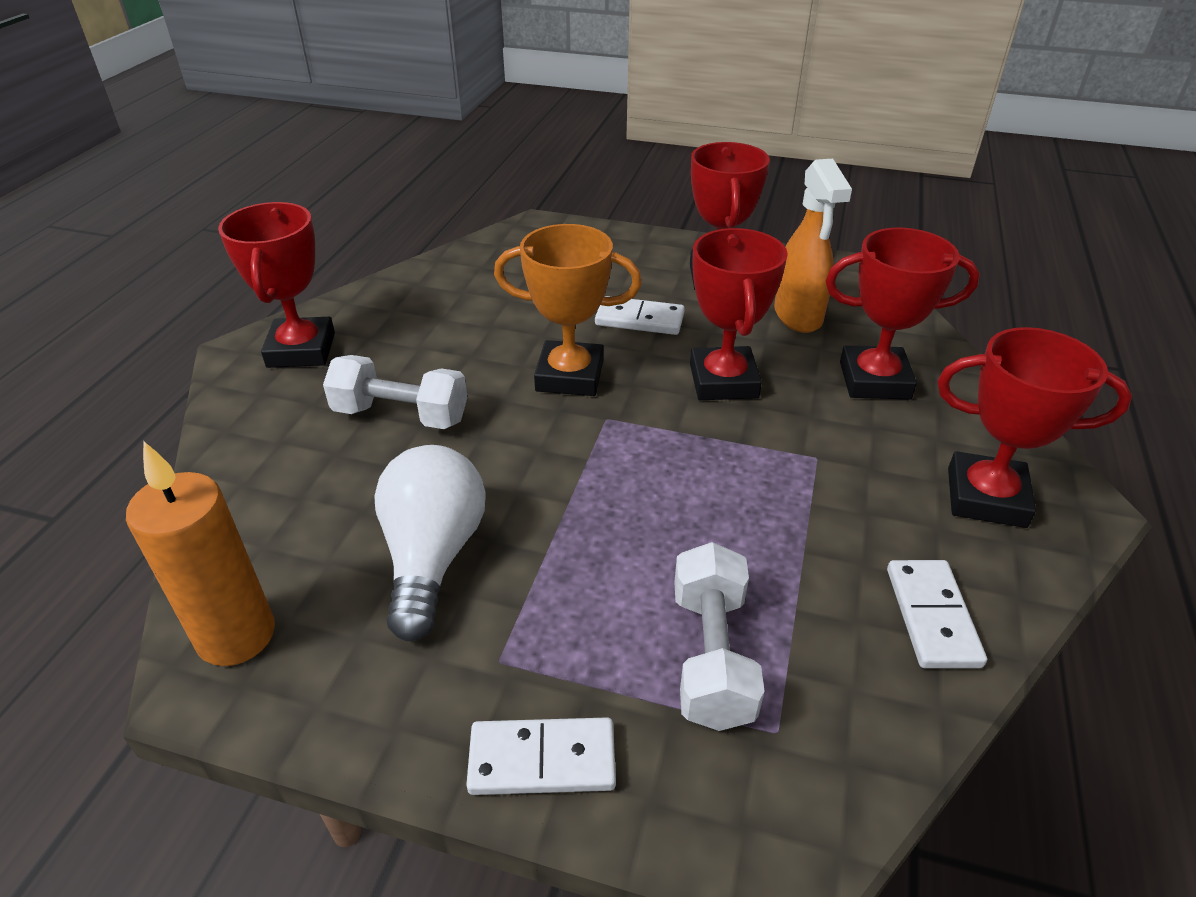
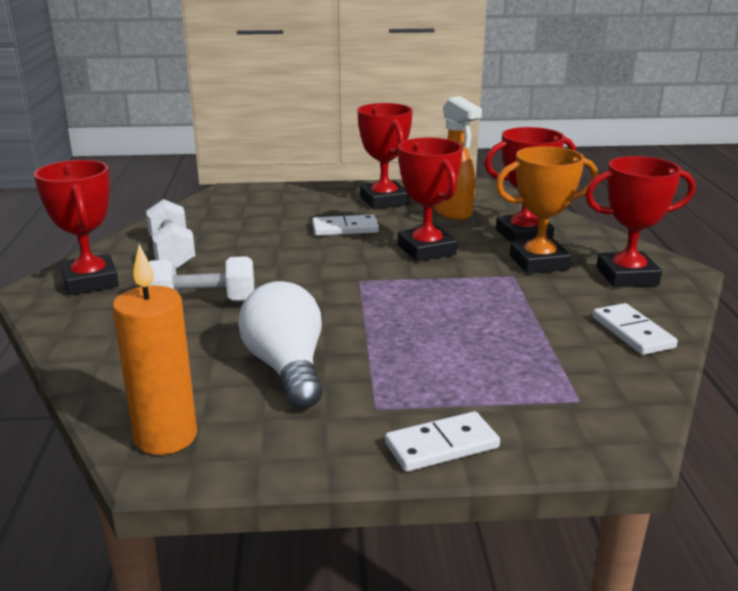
camera: 20 degrees left, 15 degrees down
(569, 376) = (316, 263): orange trophy -> orange trophy (539, 262)
(711, 656) = (514, 376): white dumbbell -> white dumbbell (172, 252)

